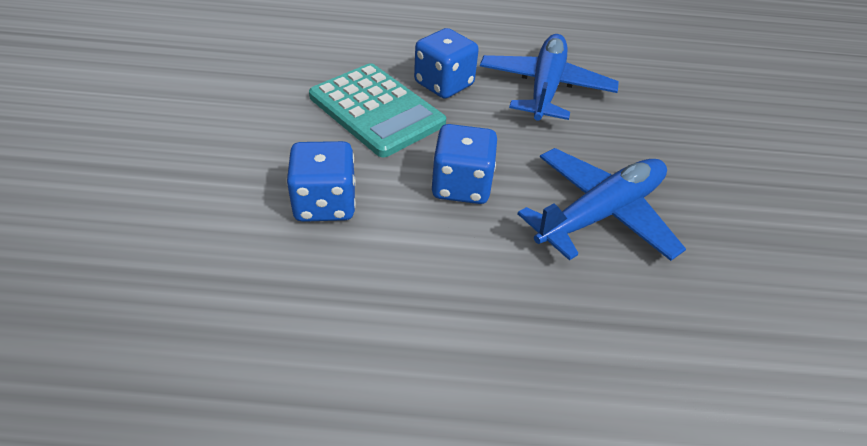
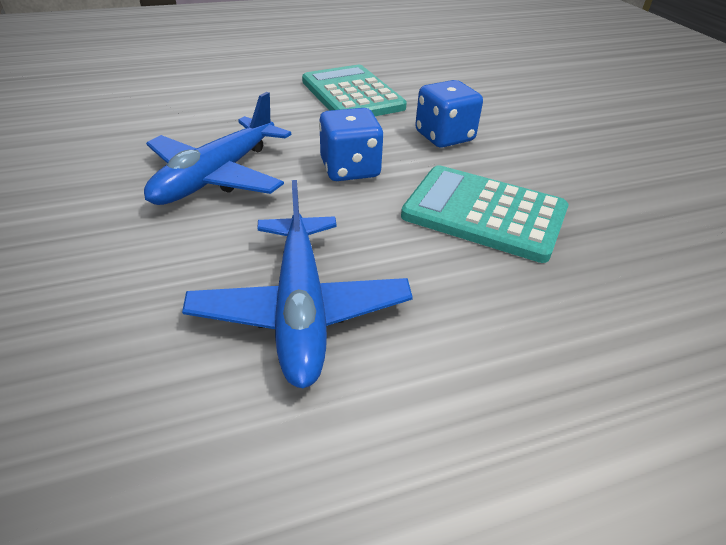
camera: 160 degrees right, 5 degrees down
(380, 339) = (352, 94): none -> turquoise calculator
(444, 84) = (441, 269): blue dice -> none

